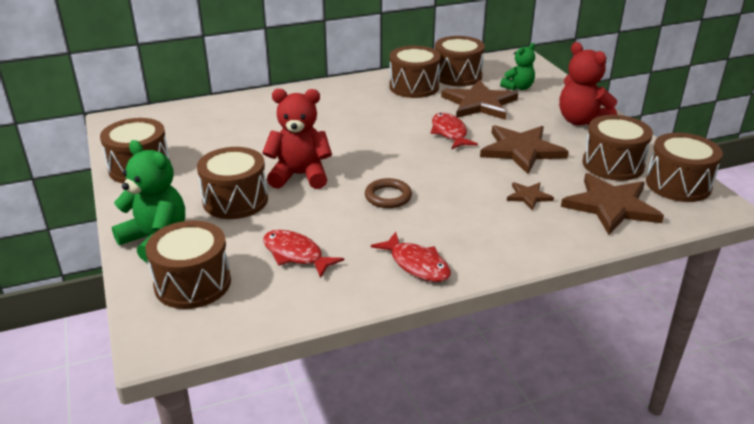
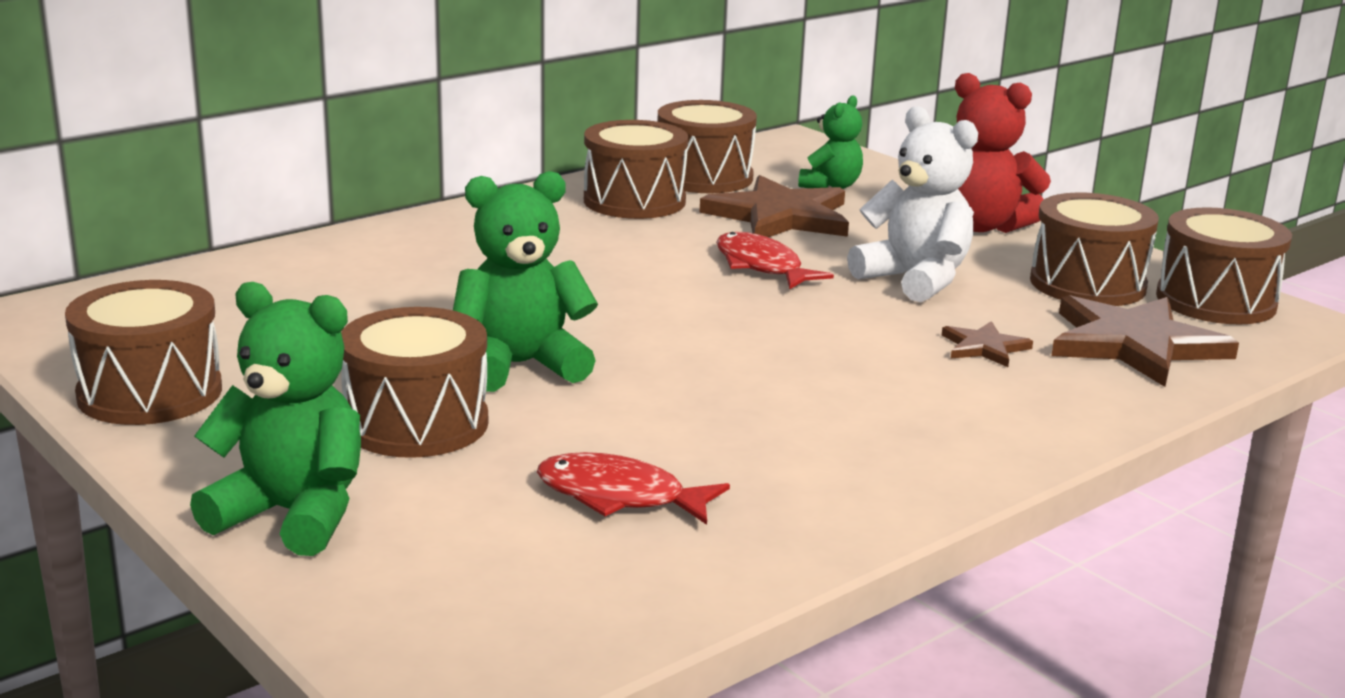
camera: 20 degrees left, 10 degrees down
(193, 283) = (438, 578): brown drum -> none
(300, 175) = (521, 366): red teddy bear -> green teddy bear
(388, 196) = (726, 379): brown ring -> none
(417, 264) = (869, 478): red fish -> none
(521, 150) = (915, 280): brown star -> white teddy bear

